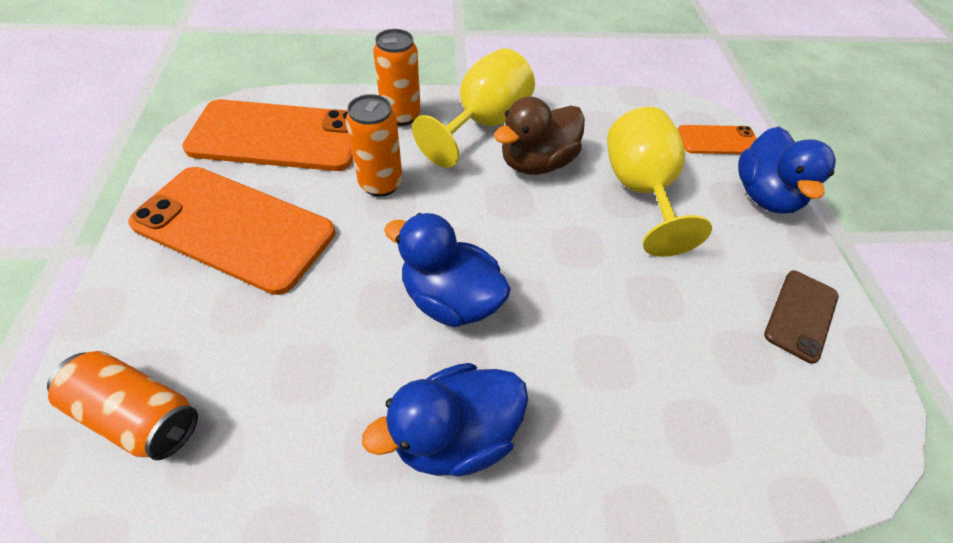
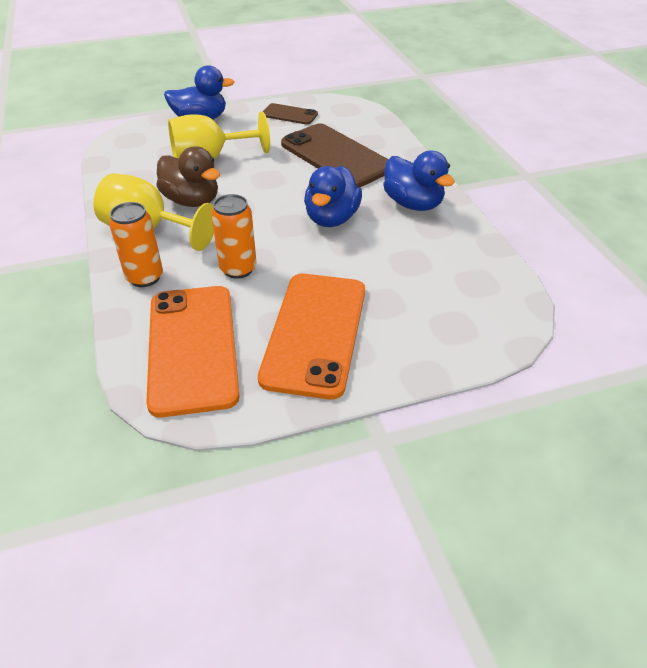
camera: 100 degrees left, 10 degrees down
(139, 414) = (474, 317): orange can -> none
(640, 353) = (336, 156): none -> brown phone
(718, 140) = (148, 133): orange phone -> none

